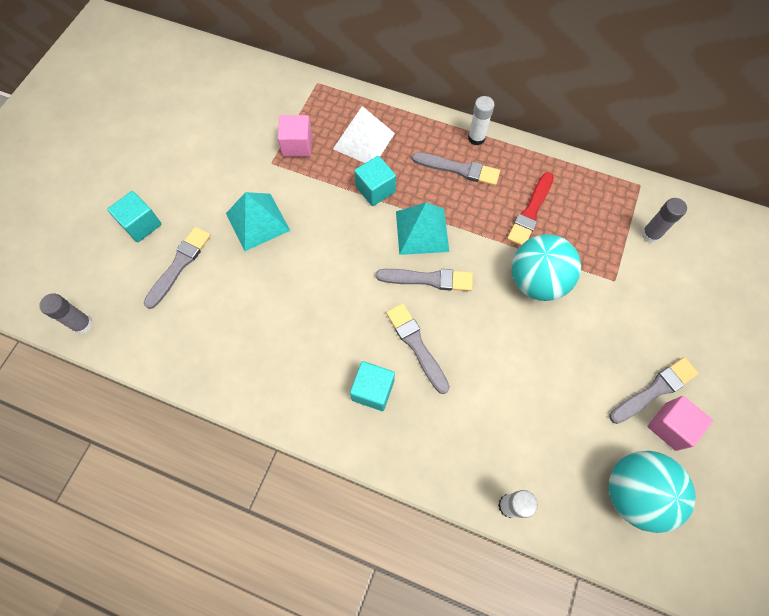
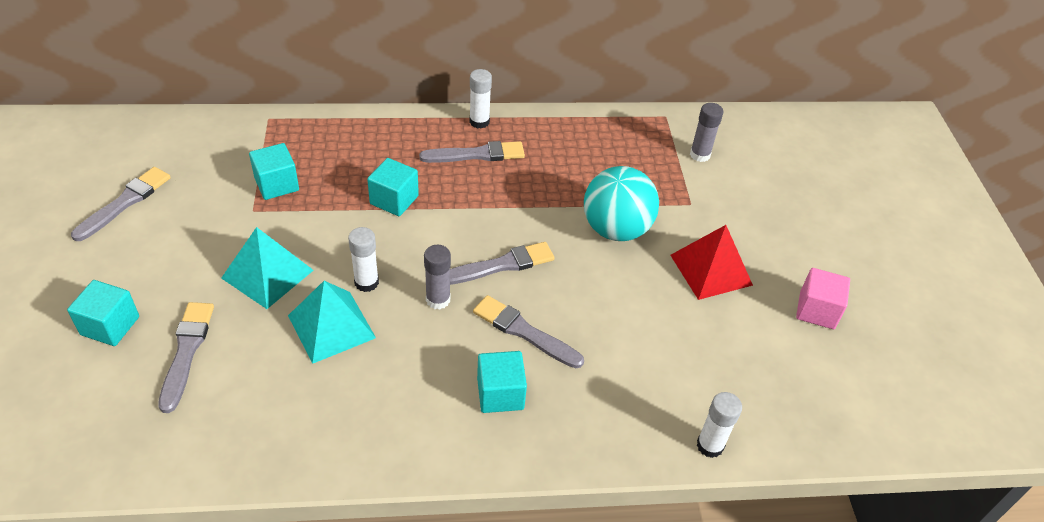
camera: 30 degrees left, 20 degrees down
(82, 324) = (79, 465): grey glue stick -> grey glue stick (438, 300)
(297, 145) = (277, 184): pink cube -> turquoise cube
(322, 256) = (366, 282): none -> white glue stick
(363, 141) = (355, 158): white pyramid -> none
(422, 231) = (469, 222): turquoise pyramid -> turquoise pyramid (331, 326)
(530, 212) = (573, 170): red brush -> none
(597, 350) = (711, 270): none -> red pyramid
(634, 492) = (820, 382): turquoise ball -> none
(654, 390) = (784, 284): grey brush -> grey brush (125, 202)

